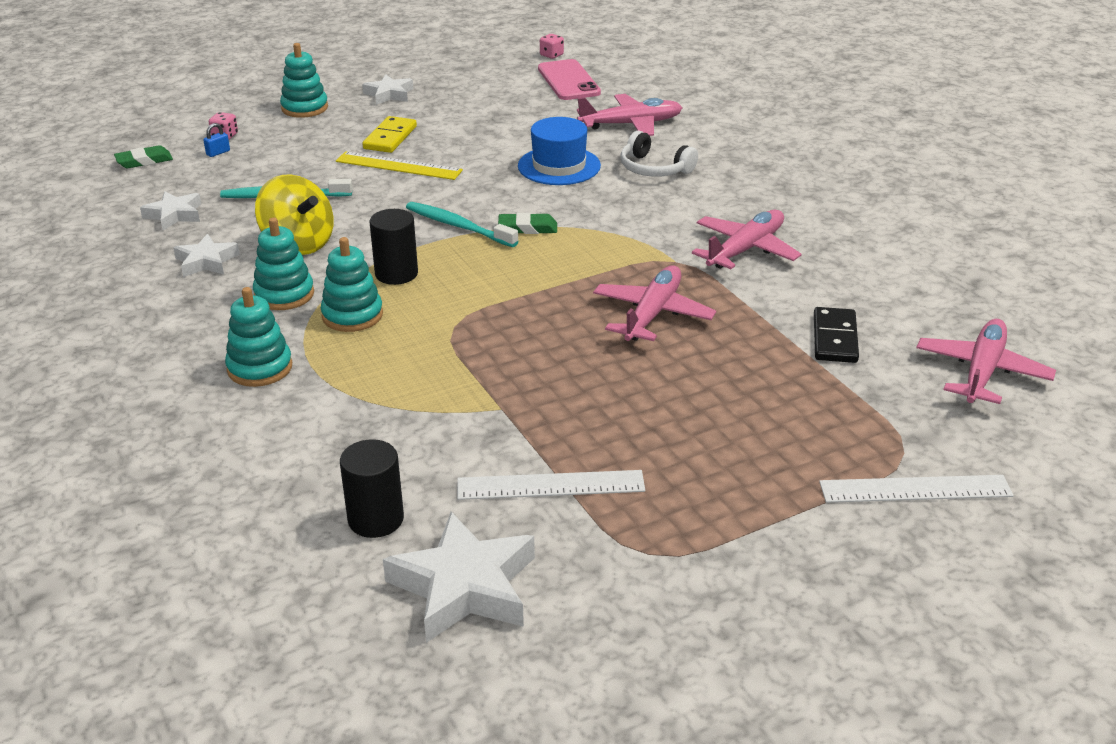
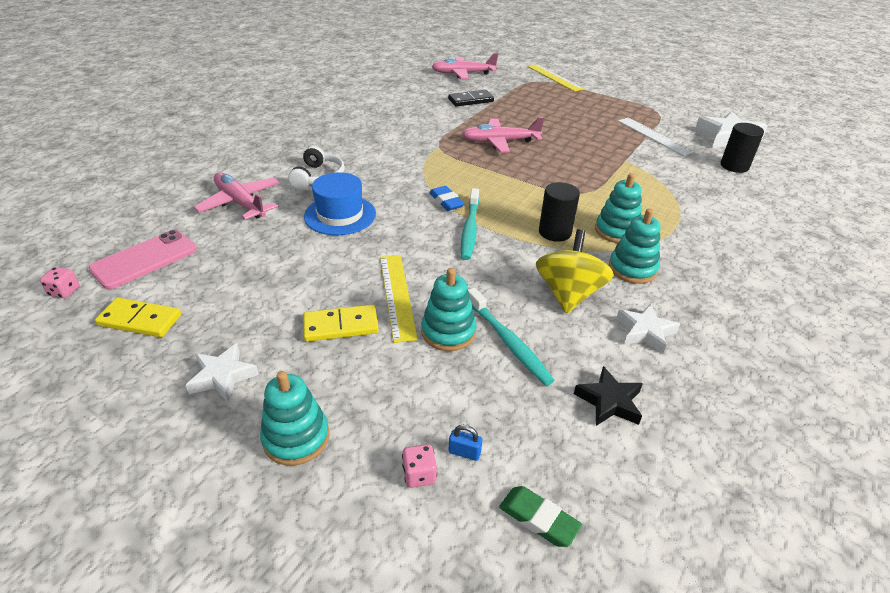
camera: 120 degrees left, 5 degrees up
(174, 215) = (609, 401): white star -> black star
(260, 368) = (705, 242): turquoise stacking toy -> turquoise stacking toy (448, 332)
(485, 75) = (140, 320): none -> yellow domino
(527, 228) = (446, 201): green eraser -> blue eraser
(745, 250) = (407, 131): pink plane -> none
(915, 489) = (554, 77): white ruler -> yellow ruler

